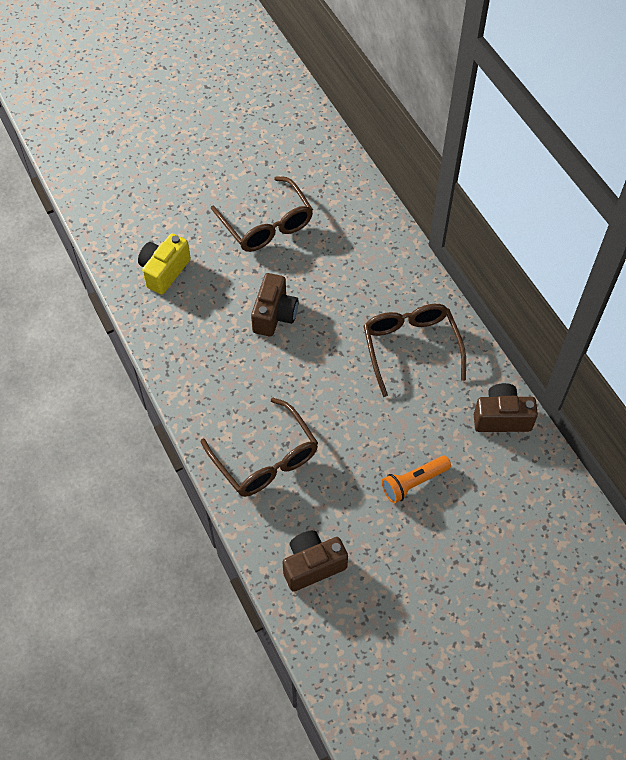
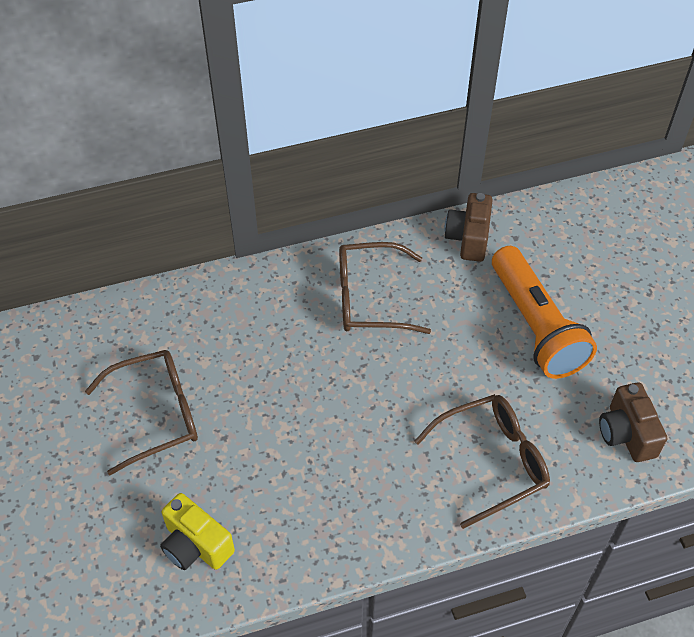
camera: 80 degrees left, 5 degrees down
(274, 315) = (296, 425): brown camera -> none
(414, 482) = (535, 325): orange flashlight -> orange flashlight, size x1.94

